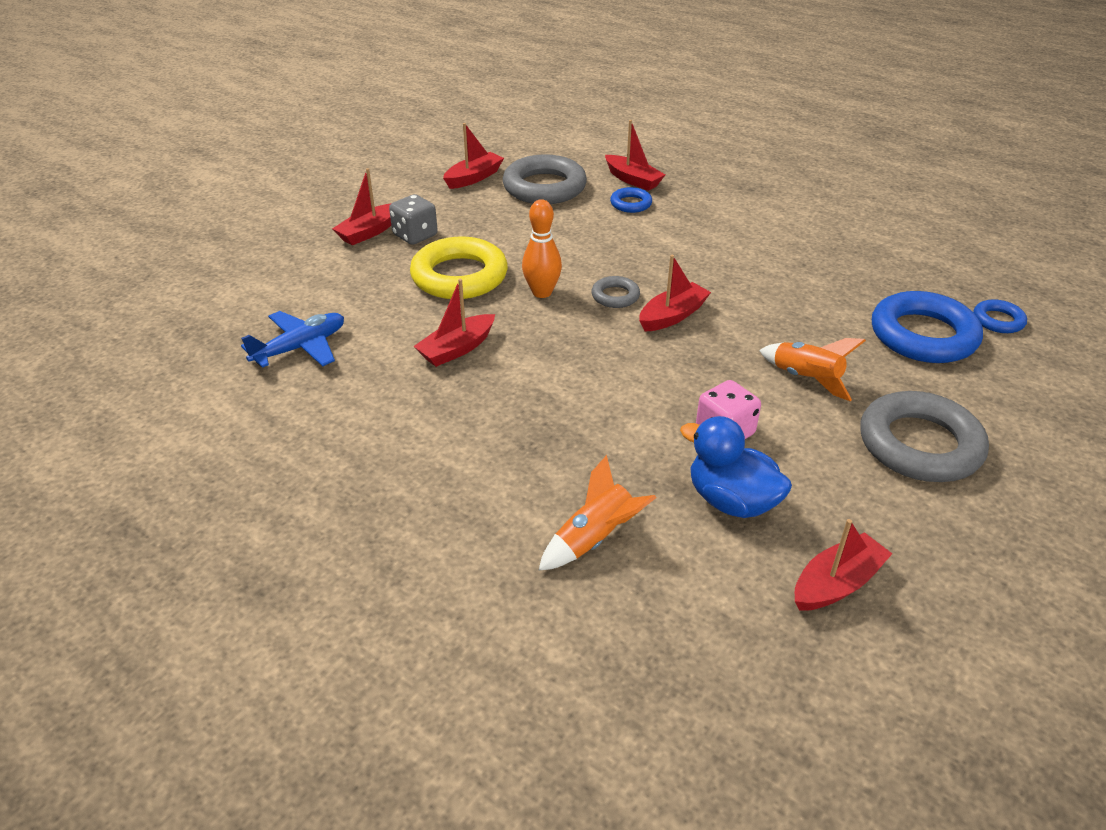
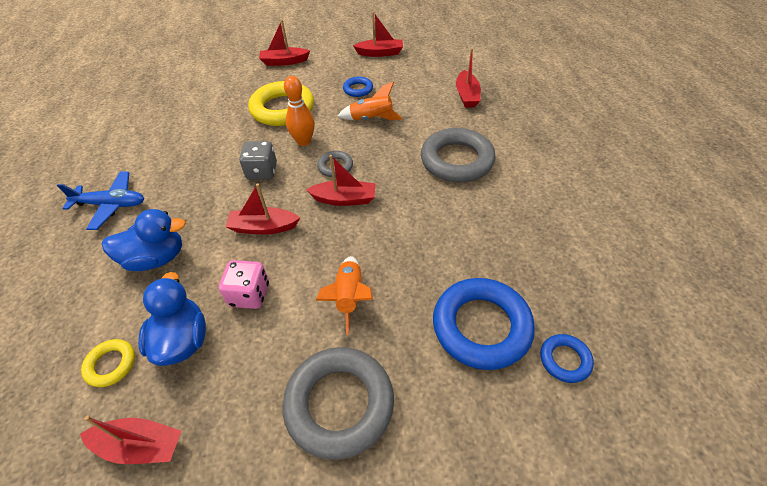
camera: 45 degrees right, 10 degrees up
(300, 347) = (165, 109): blue plane -> blue plane (111, 205)
(415, 235) = (300, 74): grey dice -> grey dice (262, 172)
(457, 349) = (217, 150): red boat -> red boat (263, 227)
(544, 187) = (407, 76): grey ring -> grey ring (457, 160)
(580, 468) = (156, 258): none -> blue duck
(595, 539) = (99, 303): orange rocket -> orange rocket (372, 119)
(631, 204) = (439, 111): blue ring -> blue ring (358, 89)
(703, 564) = (111, 364): none -> yellow ring

